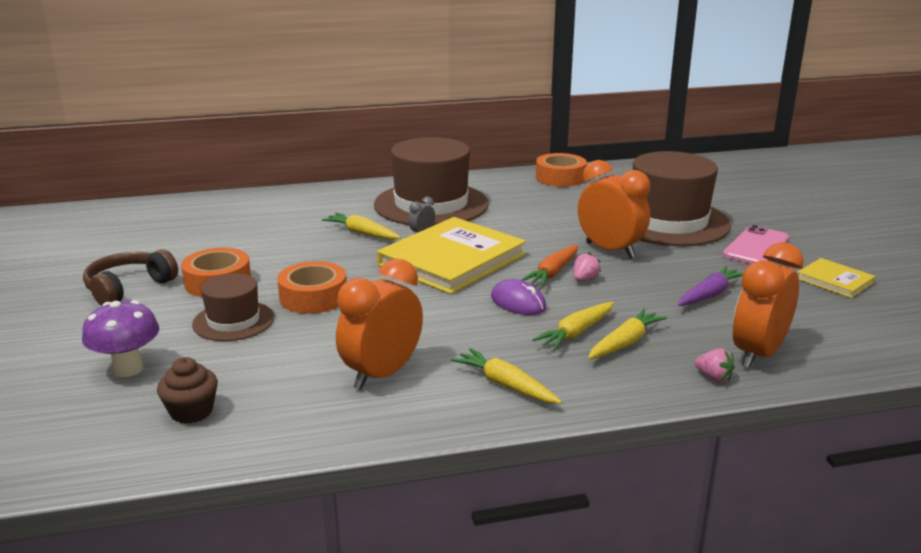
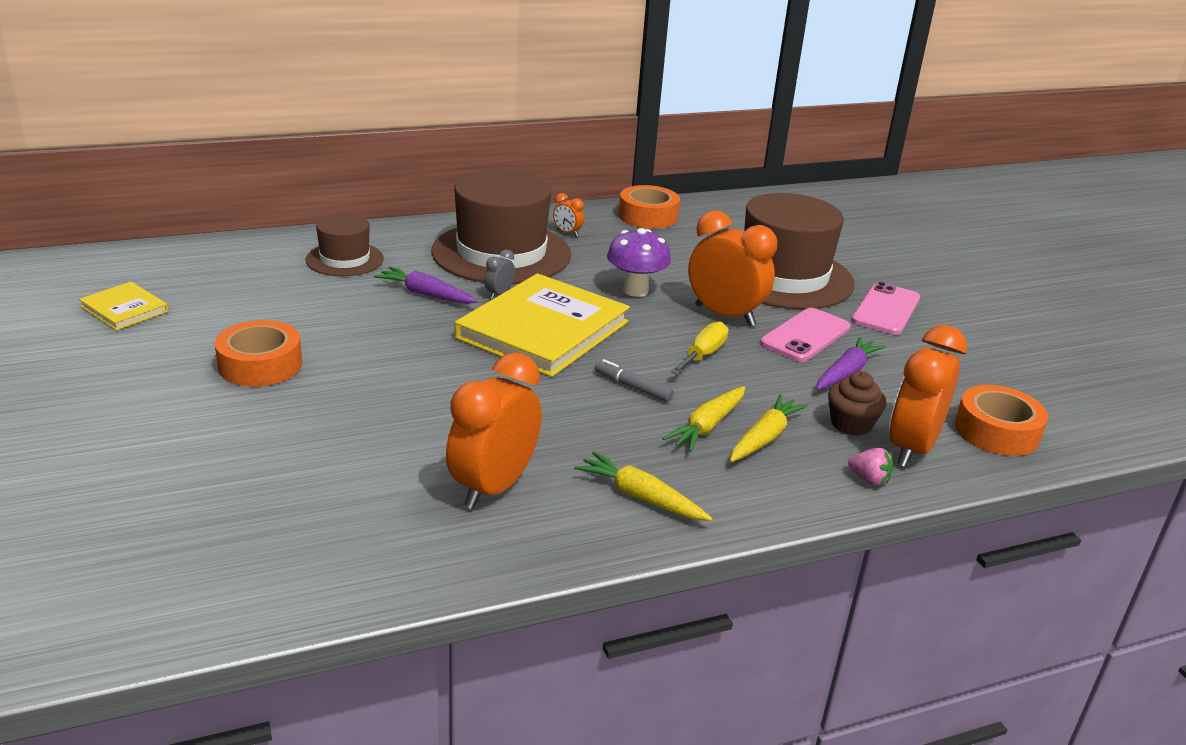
camera: 10 degrees left, 5 degrees up
(128, 369) = (175, 490): purple mushroom -> purple mushroom (635, 290)
(129, 288) = (146, 375): brown headphones -> none
(191, 411) = (272, 546): brown cupcake -> brown cupcake (851, 424)
(233, 321) = (294, 419): brown hat -> brown hat (344, 259)
(313, 297) = (386, 384): orange tape -> orange tape (996, 431)
(362, 233) = (425, 294): yellow carrot -> purple carrot
(489, 190) = (567, 233): none -> orange clock
(518, 302) = (633, 387): purple mouse -> grey marker
(553, 273) = (665, 346): orange carrot -> none
(584, 279) = (703, 355): pink strawberry -> yellow screwdriver
(678, 266) = (805, 335): none -> pink phone
(834, 280) = (977, 352): yellow book -> yellow book (124, 309)

